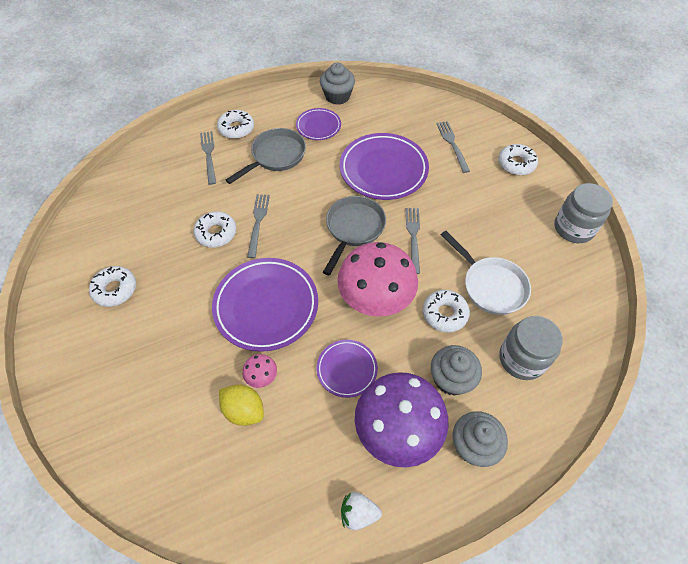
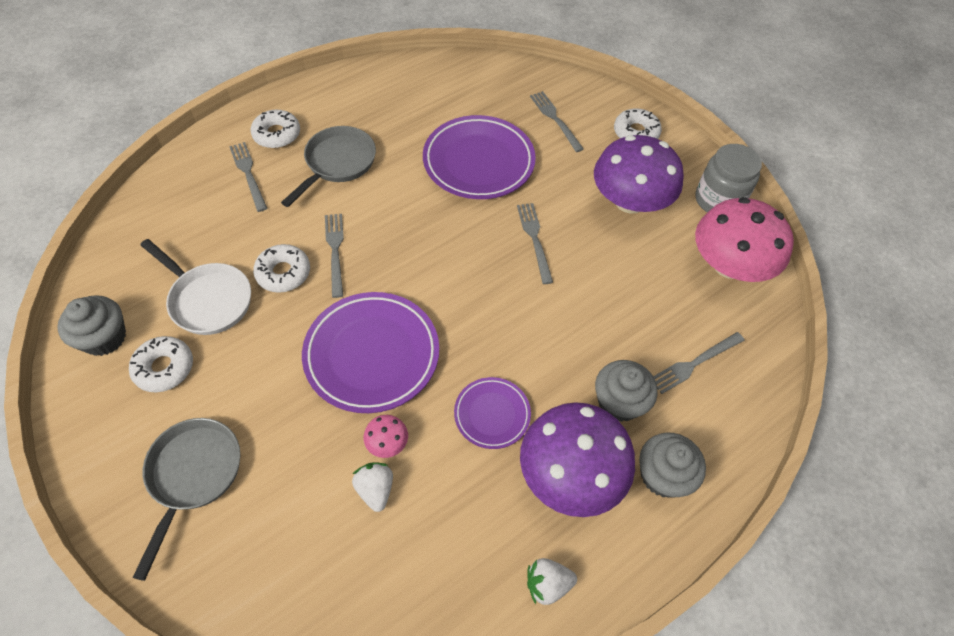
camera: 15 degrees left, 0 degrees up
(244, 410) = (375, 489): yellow lemon -> white strawberry
(318, 126) = (384, 118): purple plate -> none
(337, 96) = (399, 77): grey cupcake -> grey cupcake (104, 338)
(353, 229) = (459, 240): grey pan -> grey pan (193, 475)
(376, 296) = (506, 319): pink mushroom -> pink mushroom (729, 265)
(444, 314) = (593, 326): white donut -> none
(490, 286) = (639, 283): white pan -> white pan (208, 300)
(498, 218) = (630, 201): none -> purple mushroom
(522, 359) = (694, 363): grey jar -> grey fork

